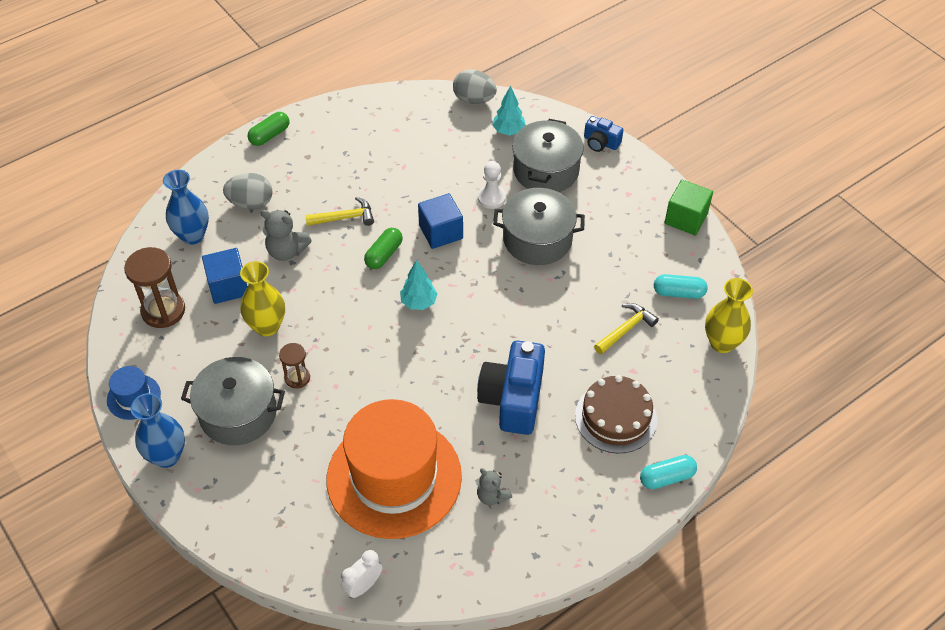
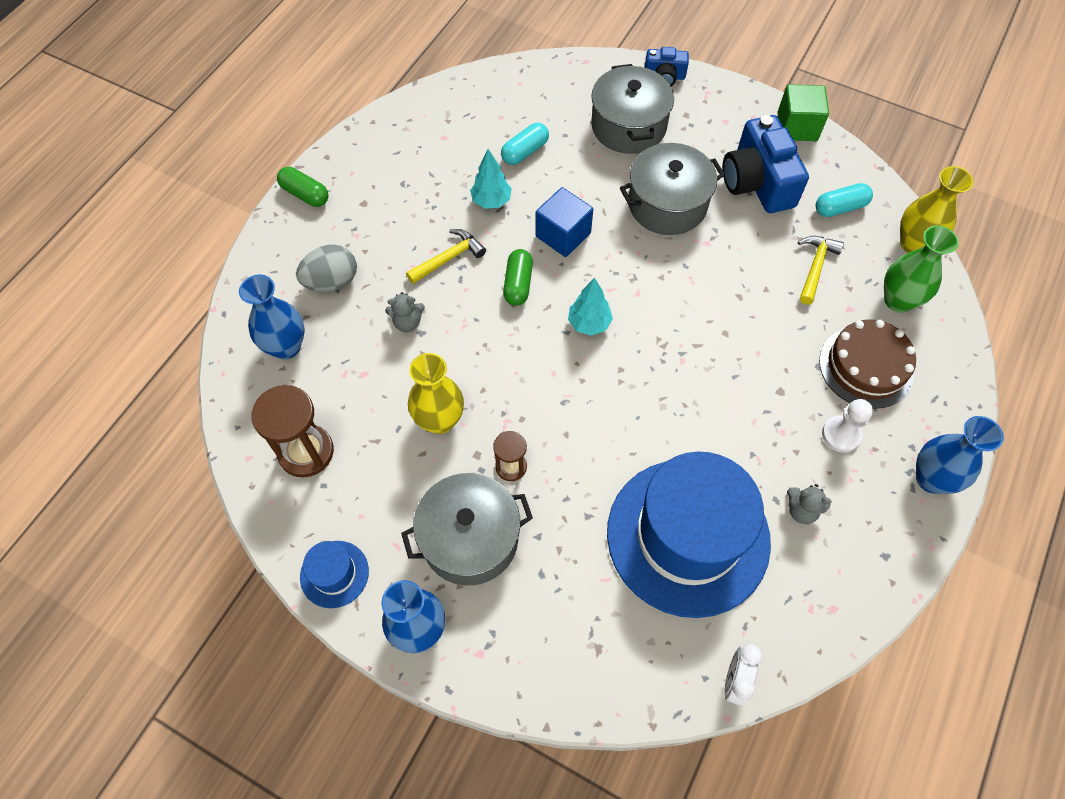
camera: 25 degrees left, 10 degrees up
(228, 286) = (366, 391): blue cube -> none
(270, 135) = (305, 194): green capsule -> green capsule turned 75 degrees counterclockwise
(286, 251) = (407, 322): grey teddy bear -> grey teddy bear, size x0.66
(394, 477) = (688, 536): orange hat -> blue hat
(474, 99) = (506, 75): grey egg -> none
(491, 198) = (592, 176): white pawn -> white pawn (841, 435)
(508, 131) = (564, 97): turquoise tree -> turquoise tree (491, 201)
(513, 399) = (753, 390): blue camera -> blue camera (757, 182)
(611, 518) = (931, 478): none -> blue vase
(667, 478) = (955, 410): turquoise capsule -> turquoise capsule (525, 152)
(678, 380) = (898, 300): none -> green vase

